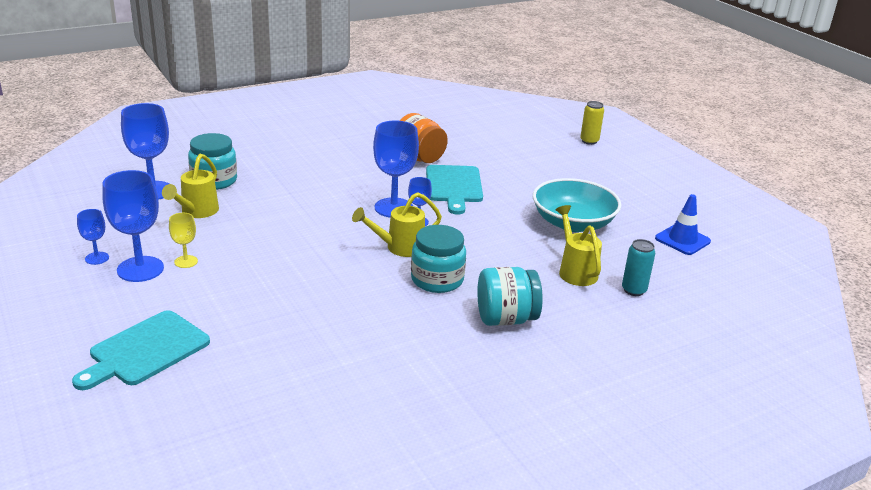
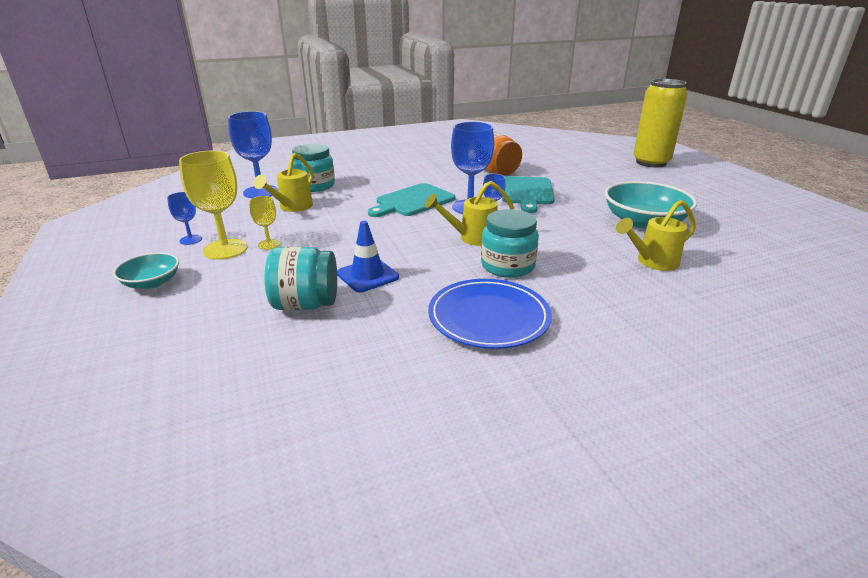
camera: 10 degrees right, 0 degrees up
(77, 311) = (151, 282): none -> turquoise bowl
(140, 269) = (225, 249): blue goblet -> yellow goblet
(145, 350) = (199, 321): turquoise cutting board -> turquoise cutting board (413, 201)
(422, 335) = (488, 317): none -> blue plate
(506, 319) = (580, 304): turquoise jar -> turquoise jar (306, 304)
(575, 271) = (652, 262): yellow watering can -> yellow watering can turned 105 degrees counterclockwise
(589, 141) = (651, 162): yellow can -> yellow can, size x2.14
(634, 290) = (720, 281): turquoise can -> none
(682, 240) = (762, 238): blue traffic cone -> blue traffic cone (367, 275)

